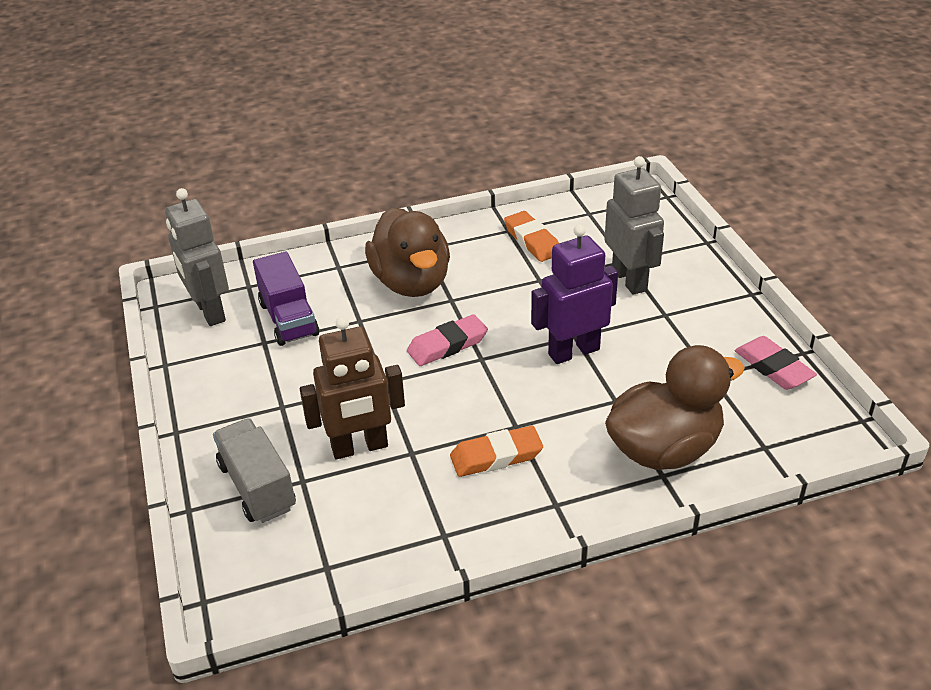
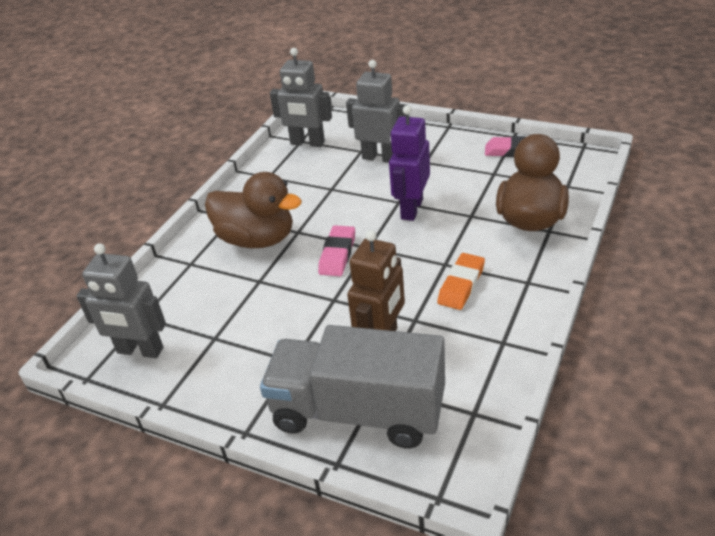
camera: 45 degrees left, 0 degrees up
(257, 486) = (358, 412): grey truck -> grey truck, size x1.72
(288, 319) = (209, 313): purple truck -> none
(532, 241) = (293, 173): orange eraser -> none
(590, 219) = (307, 143): none -> grey robot

